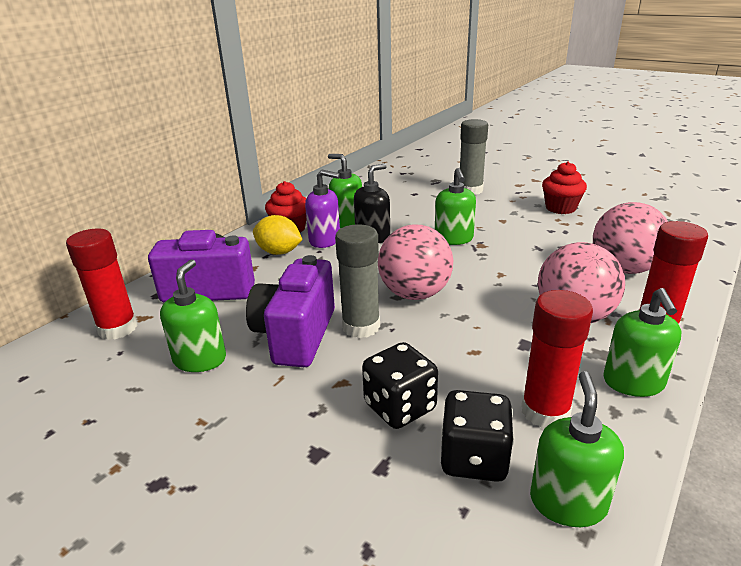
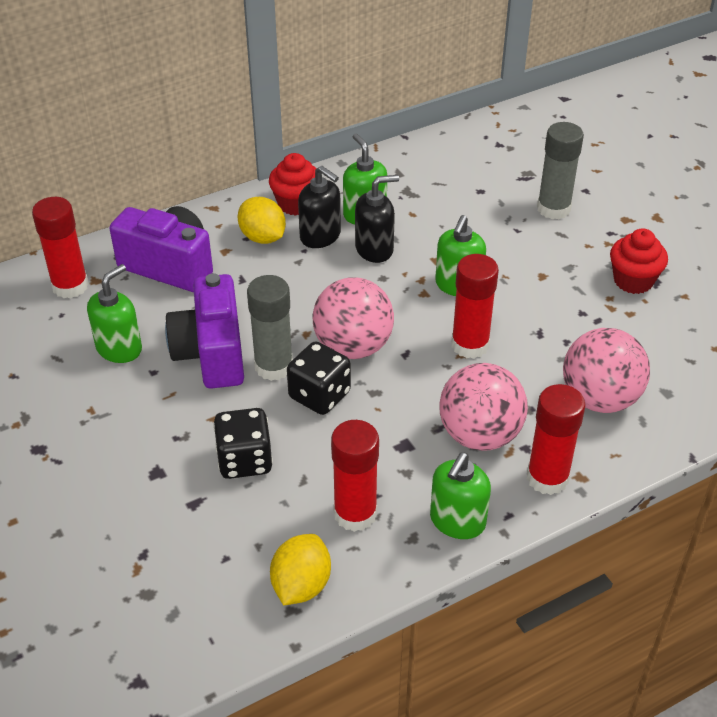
camera: 25 degrees right, 15 degrees up
(296, 335) = (211, 353): purple camera -> purple camera turned 45 degrees counterclockwise
(325, 240) = (320, 236): purple soap dispenser -> black soap dispenser
(474, 458) = (265, 525): black dice -> black dice (319, 395)
(500, 267) = (470, 345): none -> red glue stick
(567, 502) = (301, 585): green soap dispenser -> yellow lemon

